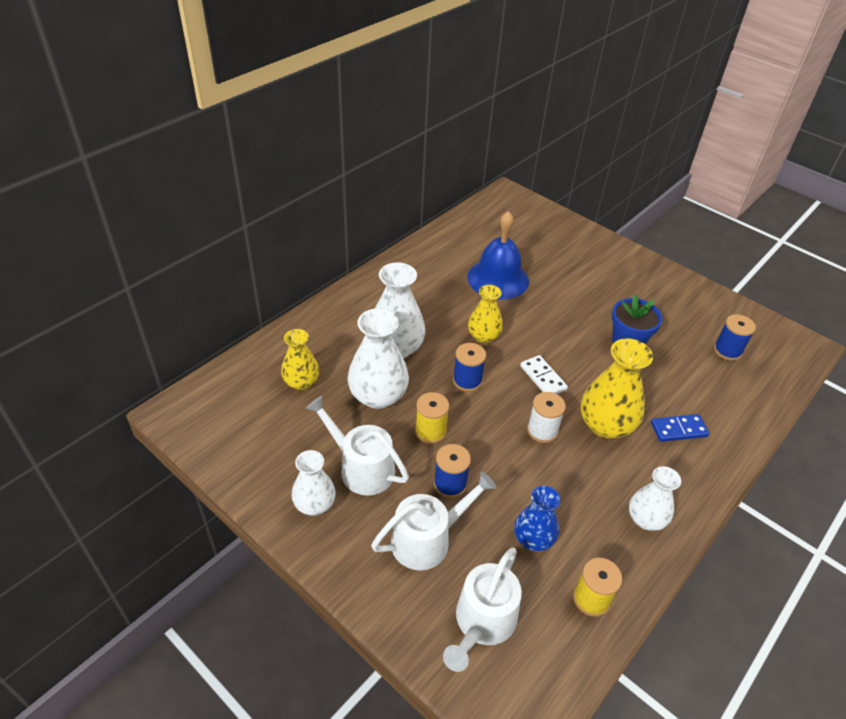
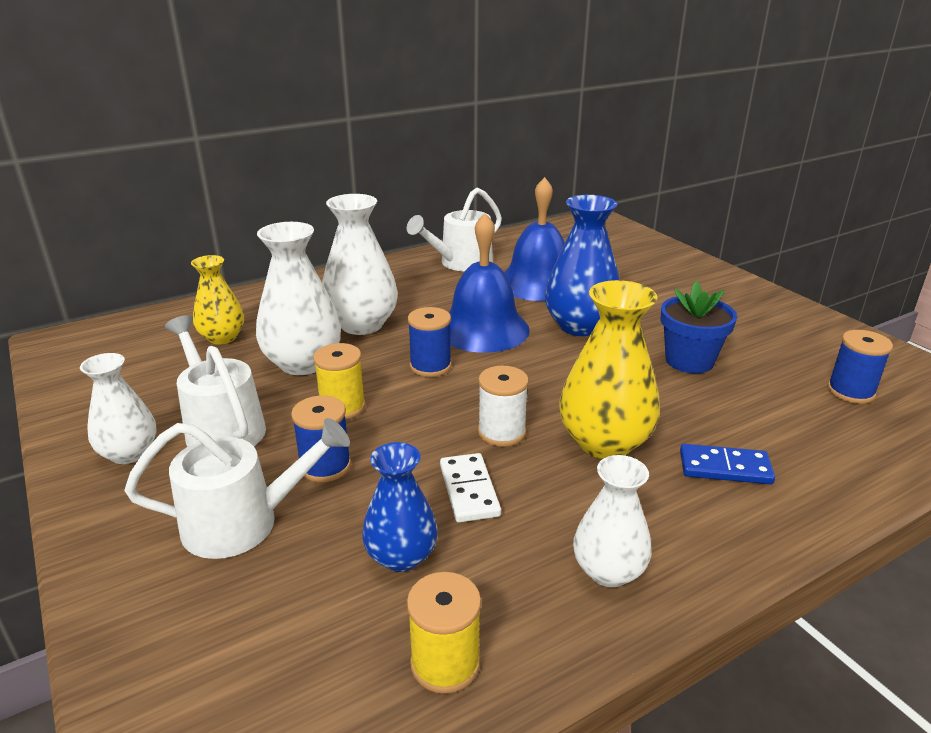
camera: 20 degrees right, 15 degrees down
(482, 622) = (238, 650): white watering can -> white watering can (461, 263)
(483, 336) = (483, 329): yellow vase -> blue bell
(543, 378) = (539, 378): white domino -> white domino (469, 490)
(546, 320) = (580, 326): none -> blue vase

